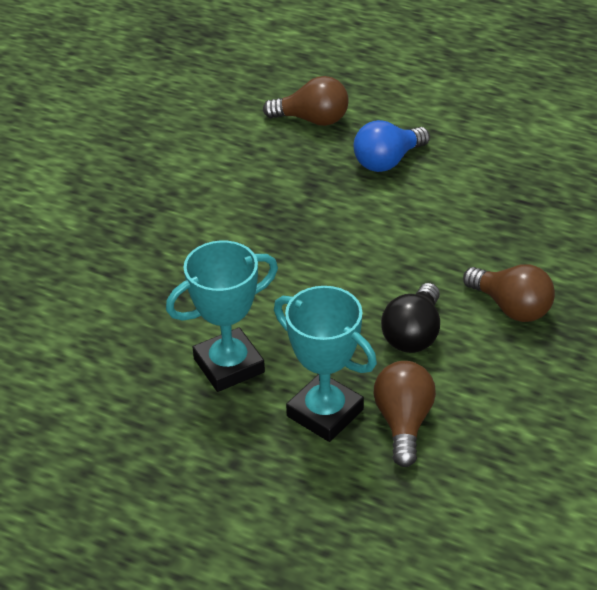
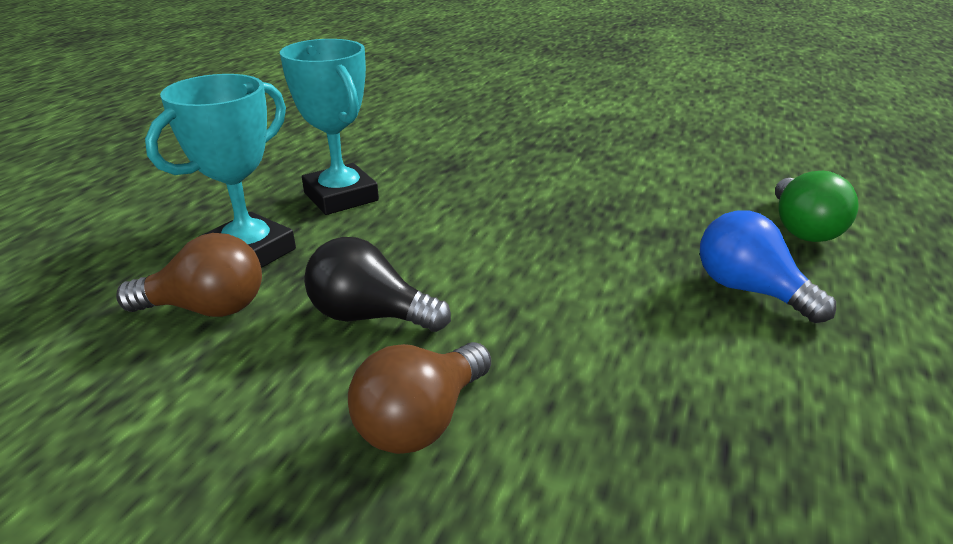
camera: 85 degrees right, 10 degrees down
(312, 120) = (802, 228): brown light bulb -> green light bulb

